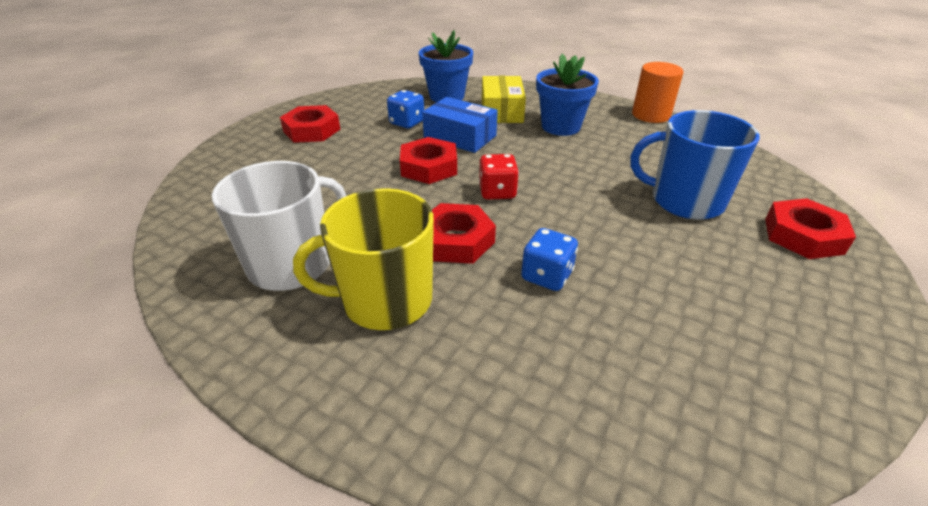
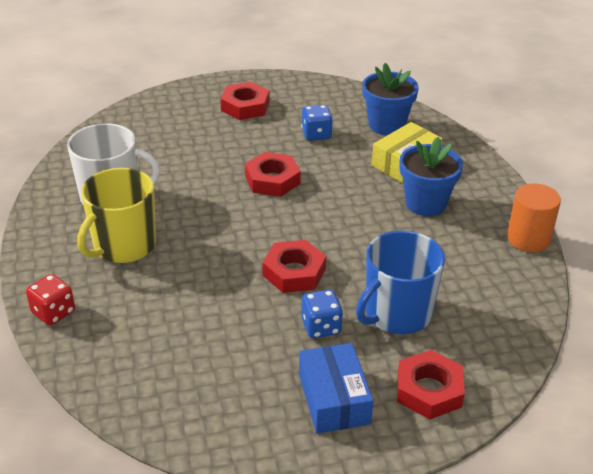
camera: 45 degrees right, 0 degrees up
(385, 300) = (123, 246): yellow mug -> yellow mug turned 90 degrees counterclockwise
(456, 240) = (207, 238): red nut -> red nut (294, 272)
(460, 137) = (333, 168): blue box -> blue box (334, 399)
(497, 192) = (283, 225): red dice -> red dice (53, 312)
(546, 276) = (219, 291): blue dice -> blue dice (321, 327)
(685, 201) = (397, 314): blue mug -> blue mug turned 105 degrees counterclockwise

